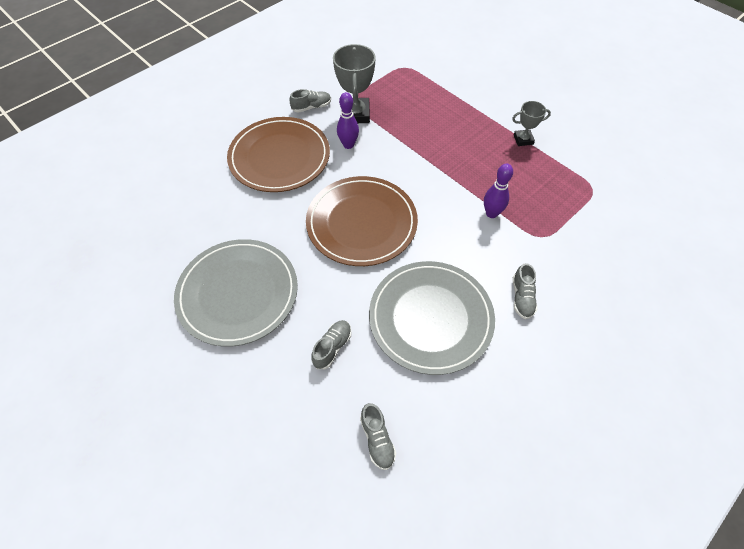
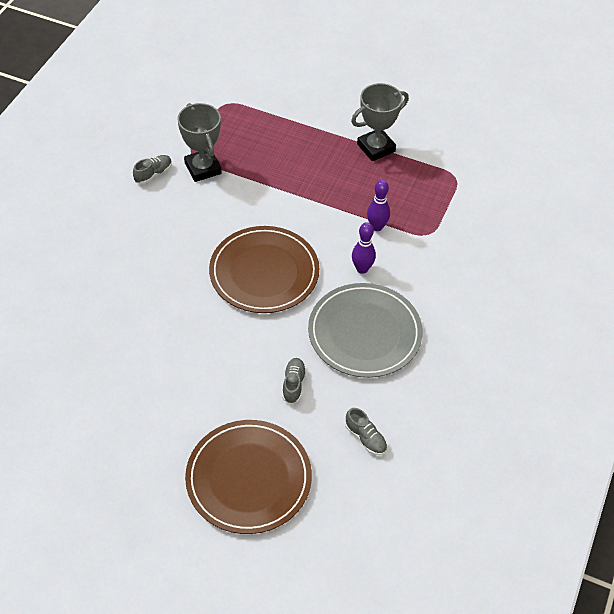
camera: 25 degrees left, 5 degrees down
(238, 293) = (184, 370): grey plate -> none
(279, 157) = (150, 235): brown plate -> brown plate (248, 478)
(348, 145) = (212, 202): purple bowling pin -> purple bowling pin (362, 269)
(522, 297) = (432, 291): grey shoe -> none
(523, 139) = (376, 148): grey trophy -> grey trophy, size x1.73

